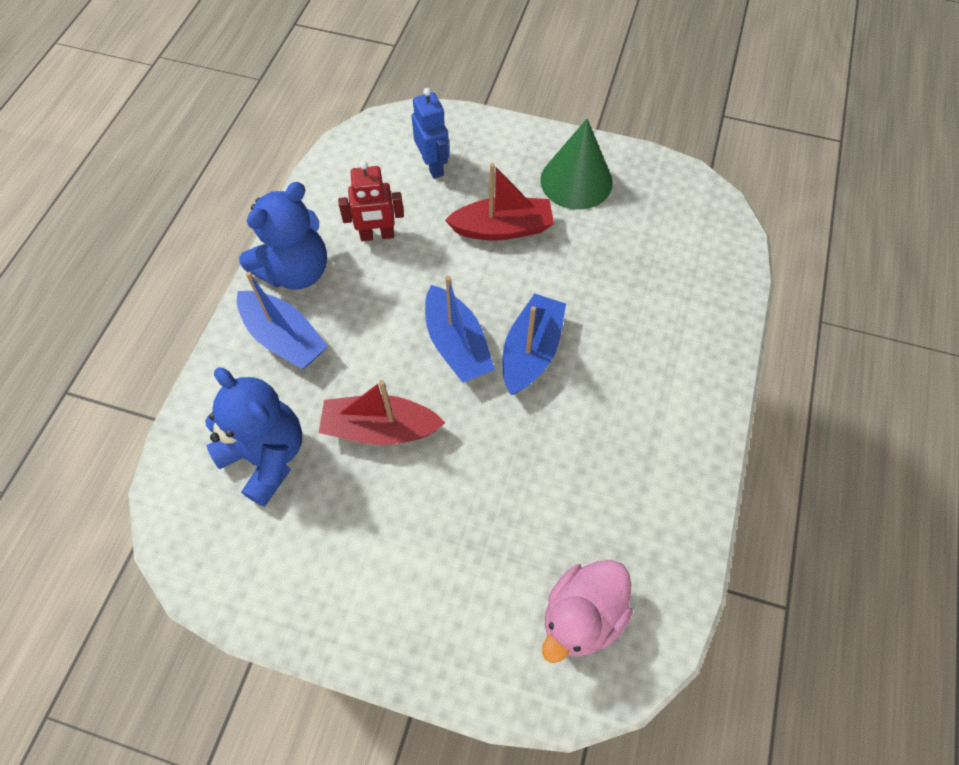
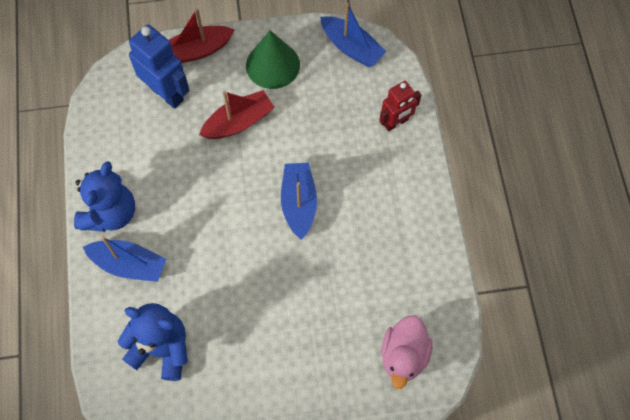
camera: 25 degrees left, 5 degrees up
(377, 235) = (154, 163): red robot -> red robot (396, 122)
(380, 428) = (226, 297): red boat -> red boat (197, 50)
(433, 166) = (166, 93): blue robot -> blue robot, size x1.54
(457, 344) = (248, 219): blue boat -> blue boat (351, 48)

